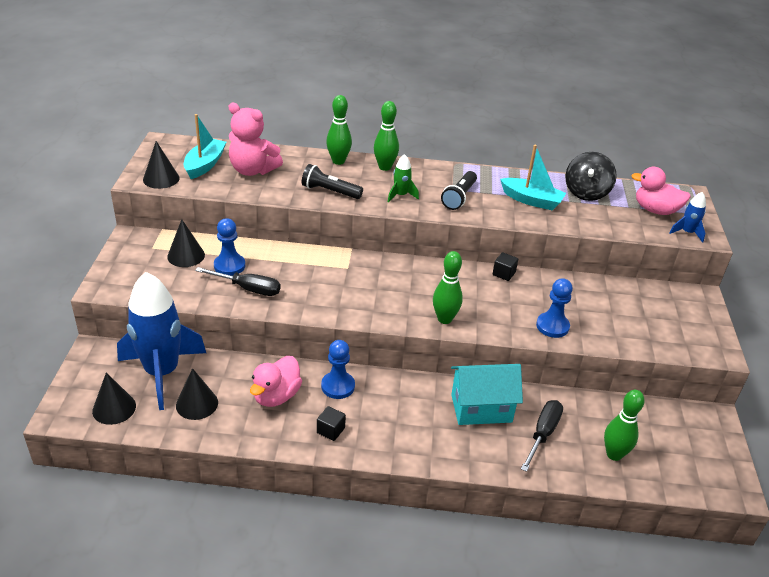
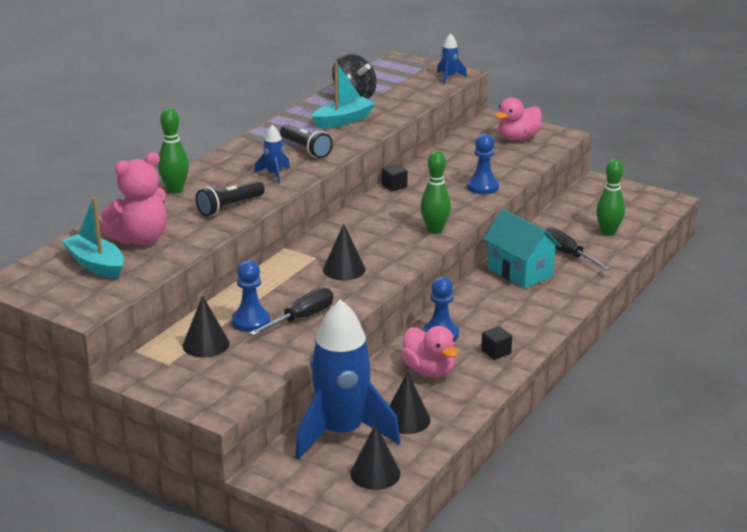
camera: 60 degrees left, 10 degrees down
(161, 179) = (97, 296): black cone -> black cone (344, 269)
(385, 167) = (213, 169): green bowling pin -> none
(401, 195) = (274, 174): green rocket -> blue rocket
(481, 408) = (520, 272): turquoise house -> turquoise house turned 60 degrees counterclockwise
(655, 210) = (407, 78): pink duck -> pink duck (518, 138)

